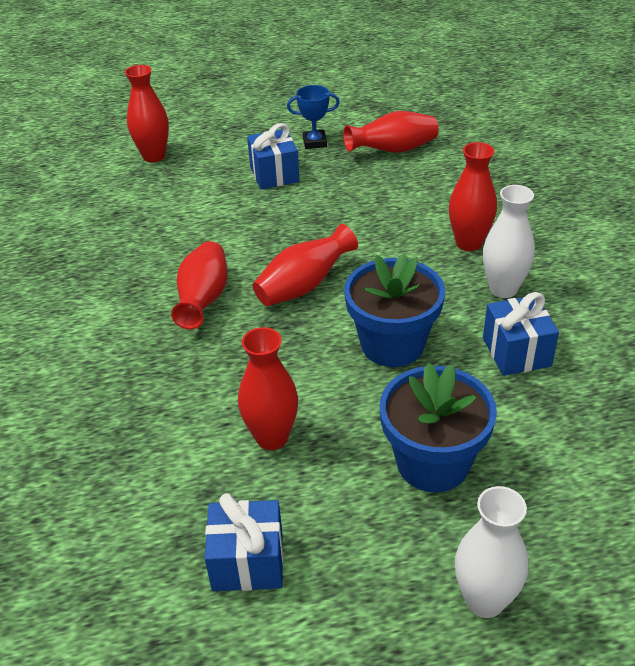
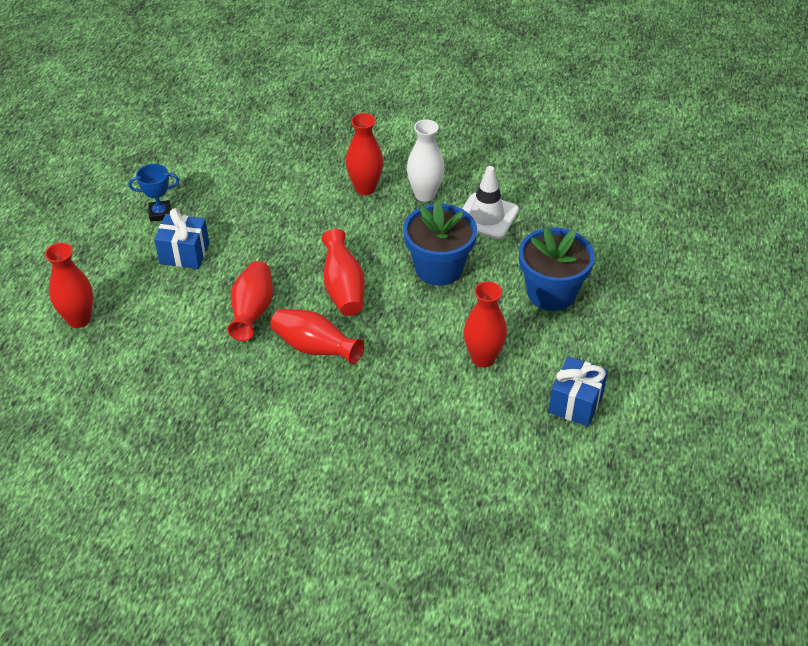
camera: 65 degrees left, 5 degrees up
(314, 142) = (160, 213): blue trophy -> blue trophy turned 60 degrees clockwise
(393, 150) = (216, 175): red vase -> red vase (252, 311)
(484, 600) = (655, 313): white vase -> none
(516, 352) = (486, 216): blue gift -> white traffic cone

